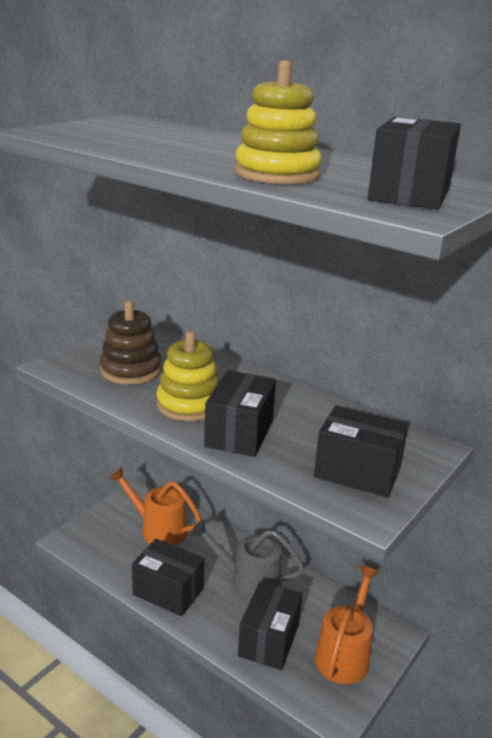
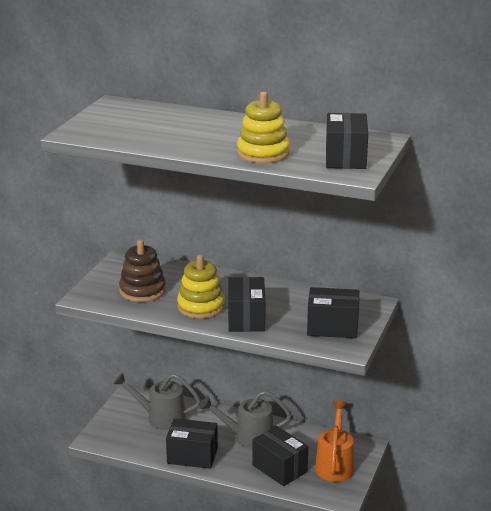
camera: 15 degrees left, 0 degrees up
(157, 529) = (160, 417): orange watering can -> grey watering can
(269, 640) = (279, 468): black box -> black box turned 45 degrees counterclockwise

